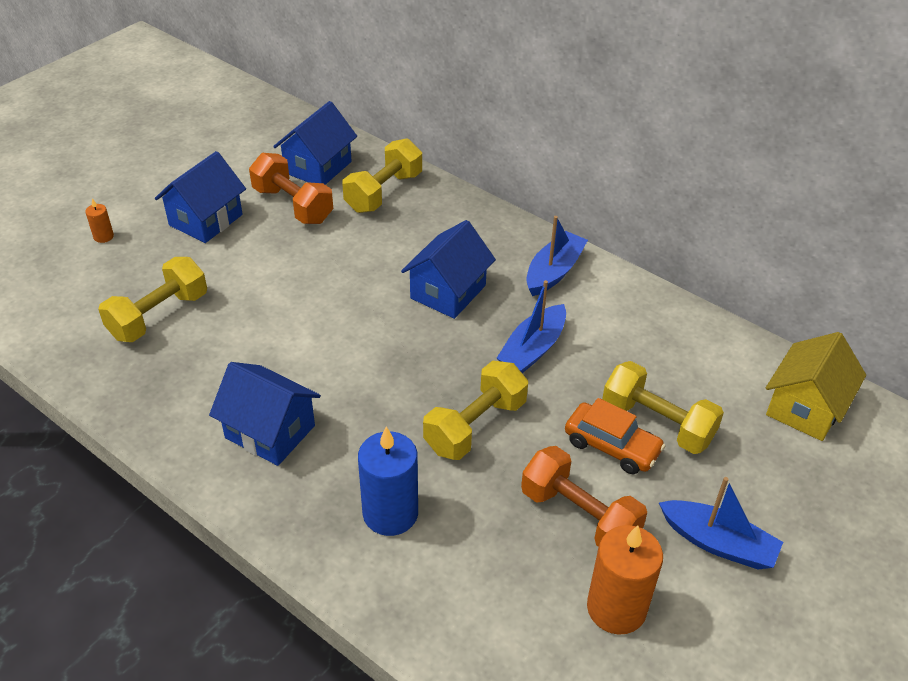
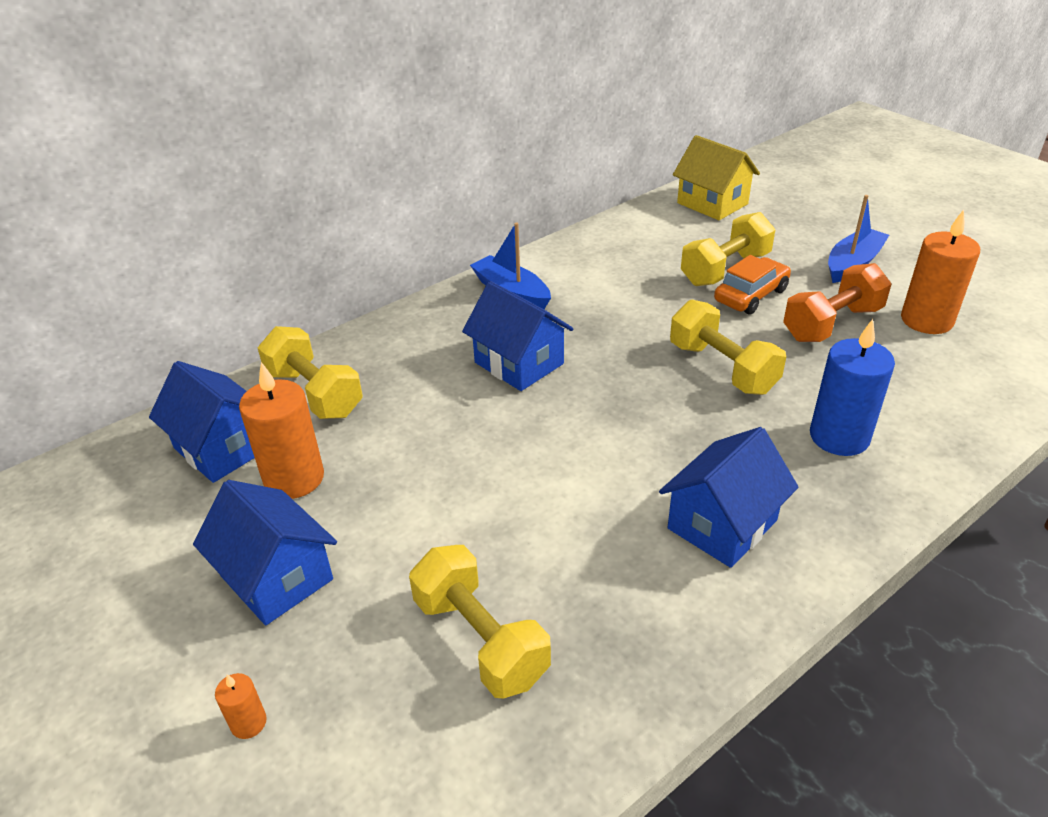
camera: 75 degrees left, 5 degrees down
(293, 205) = (294, 478): orange dumbbell -> orange candle
(533, 349) = (621, 320): blue boat -> none

